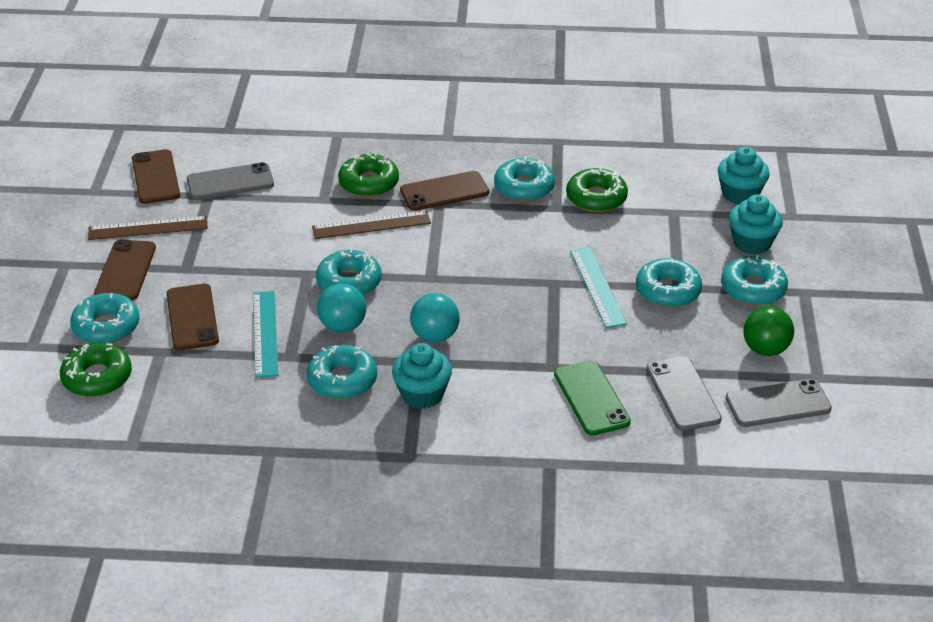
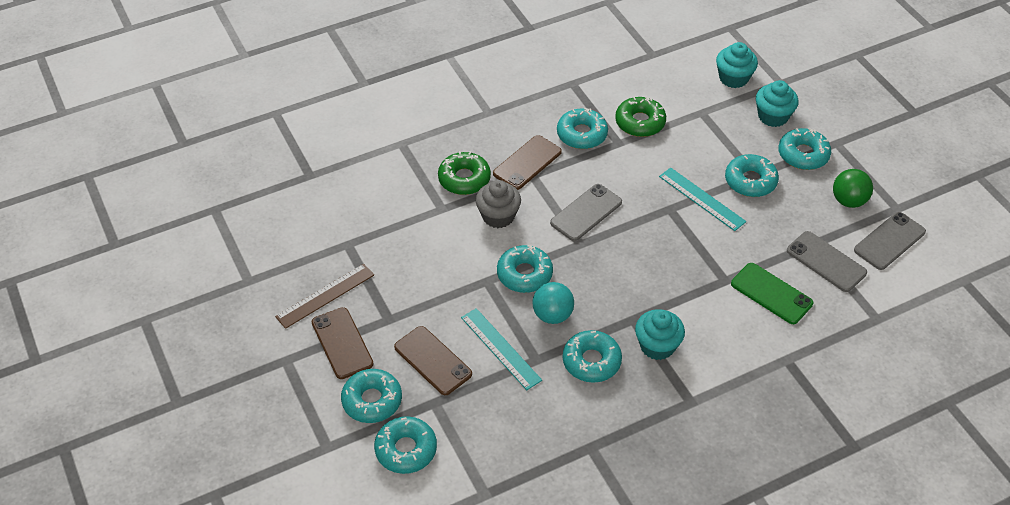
camera: 30 degrees left, 10 degrees up
(97, 377) = (406, 449): green donut -> turquoise donut
(155, 177) = (289, 245): brown phone -> none
(230, 182) = (354, 224): grey phone -> grey phone (586, 212)
(371, 225) = (498, 216): brown ruler -> grey cupcake
(435, 336) = (625, 292): turquoise ball -> none

